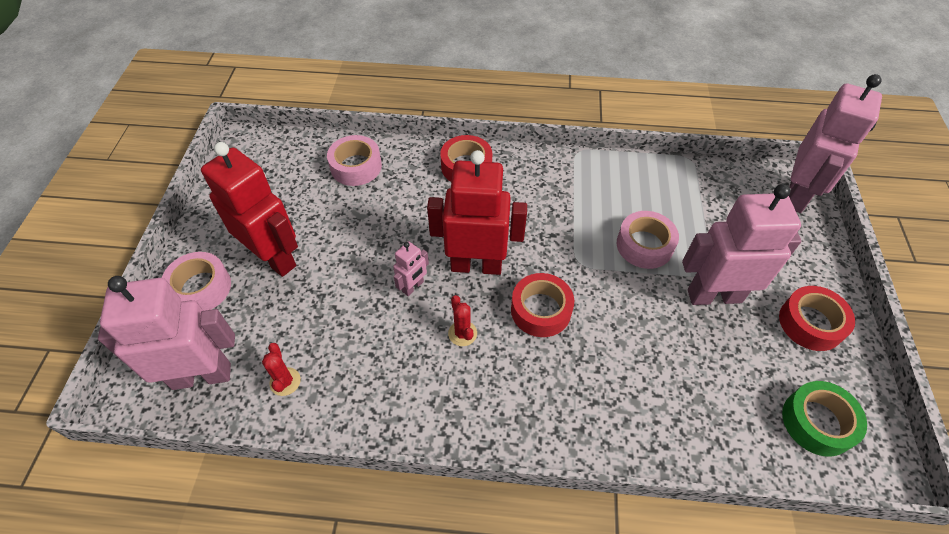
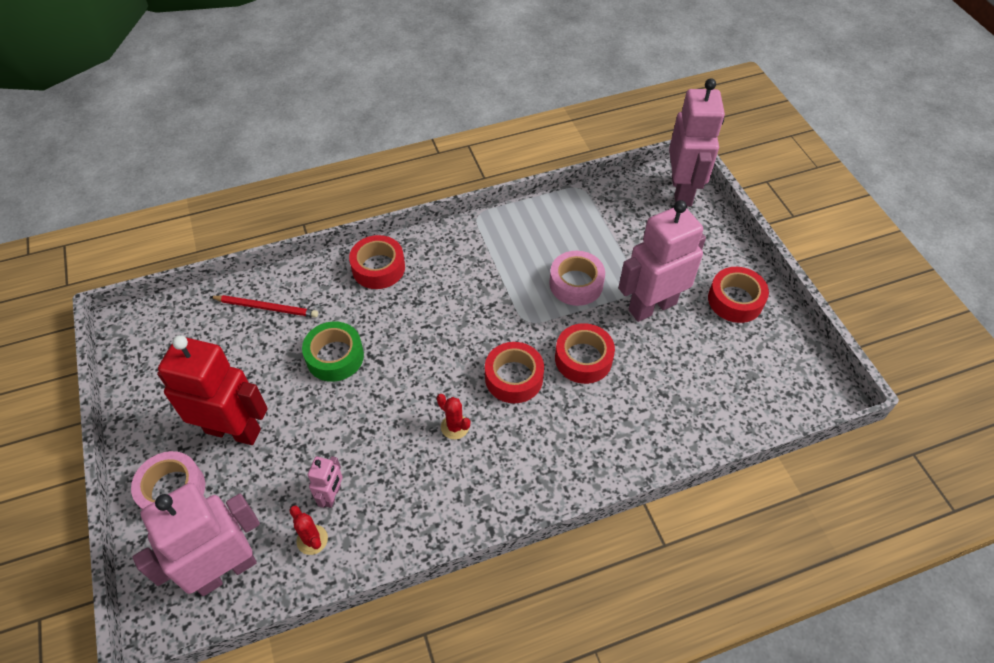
camera: 25 degrees left, 0 degrees up
(356, 166) = (266, 308): pink tape -> red pencil
(413, 287) = (387, 403): pink robot -> pink robot (332, 495)
(476, 265) = (436, 360): red robot -> none
(618, 319) = (583, 359): none -> red tape
(817, 422) = (770, 379): green tape -> green tape (335, 357)

